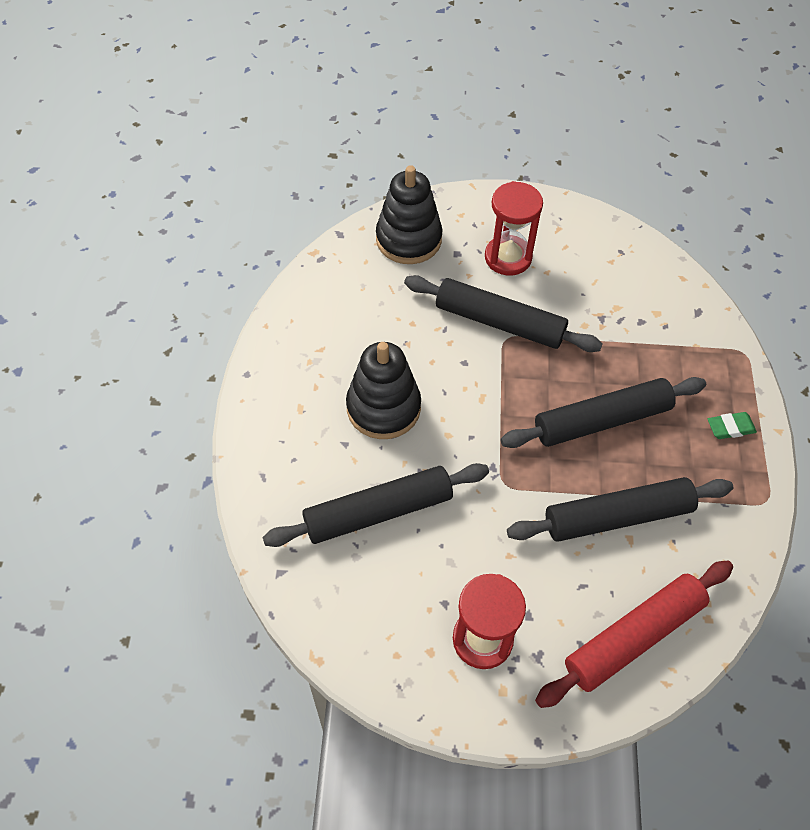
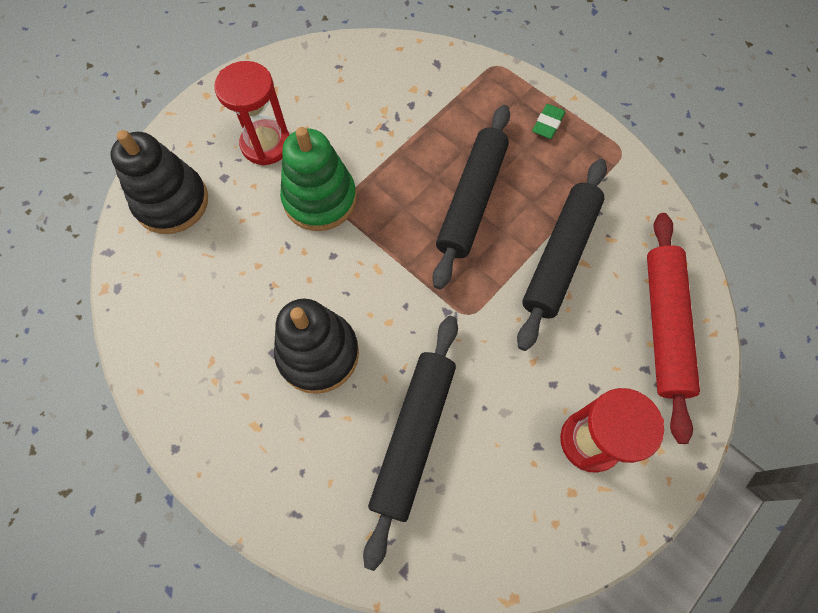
camera: 50 degrees left, 10 degrees up
(499, 322) = (320, 199): black rolling pin -> green stacking toy

